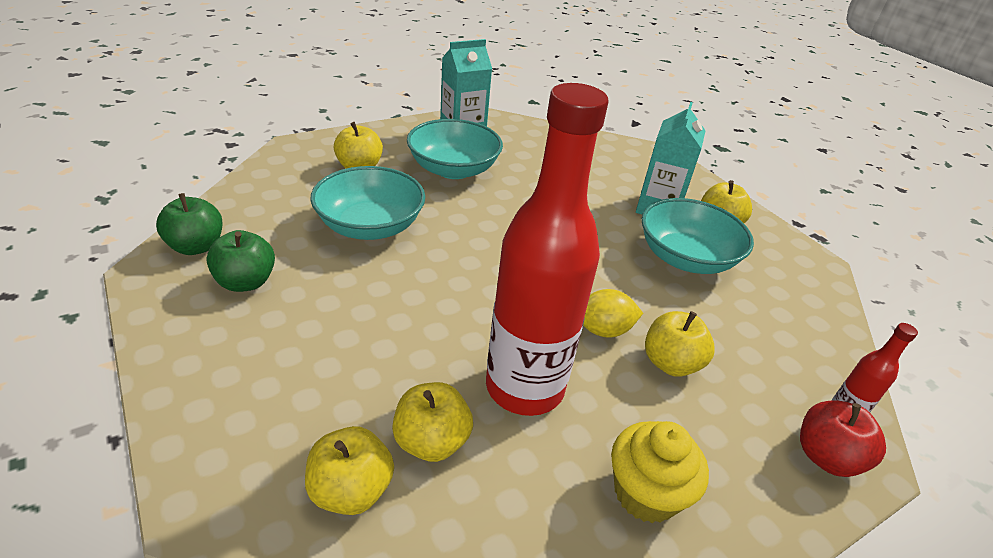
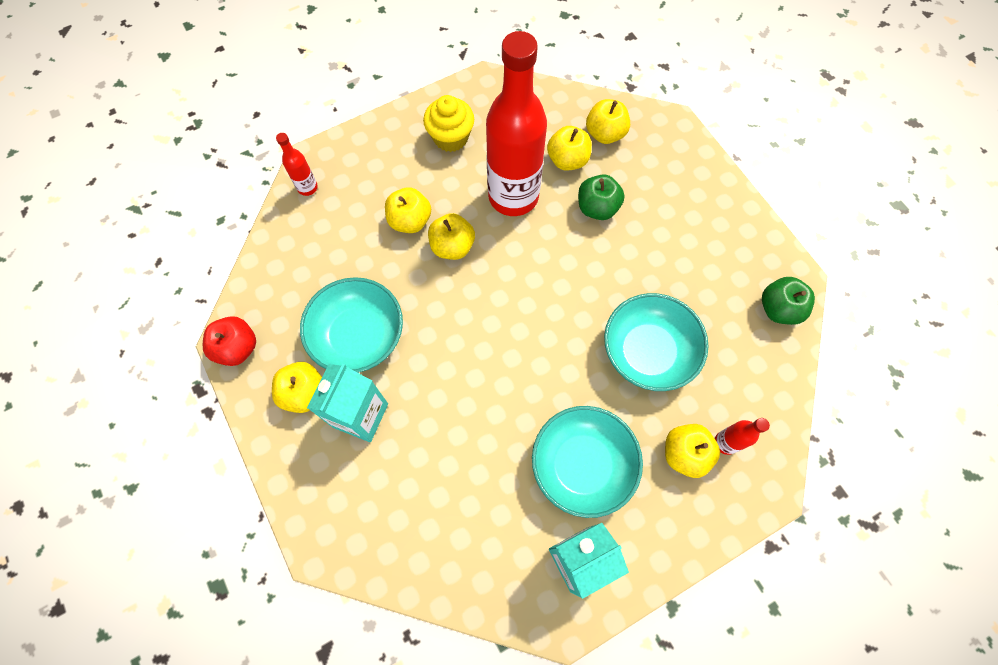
camera: 175 degrees left, 30 degrees up
(246, 282) = (722, 273): green apple -> green apple (597, 208)
(318, 170) = (725, 443): none -> red bottle
(603, 330) = (452, 246): yellow lemon -> yellow apple
(826, 457) = (335, 161): red apple -> red apple (237, 348)

